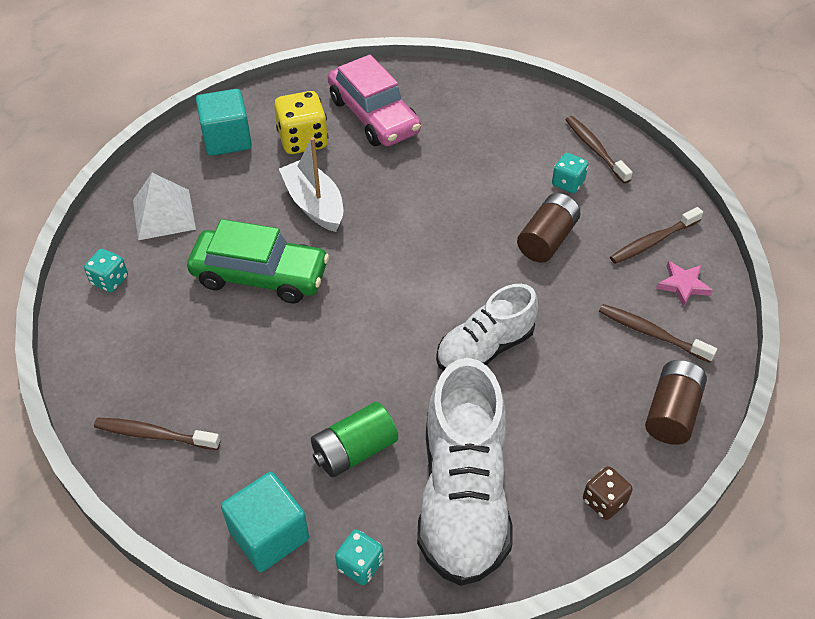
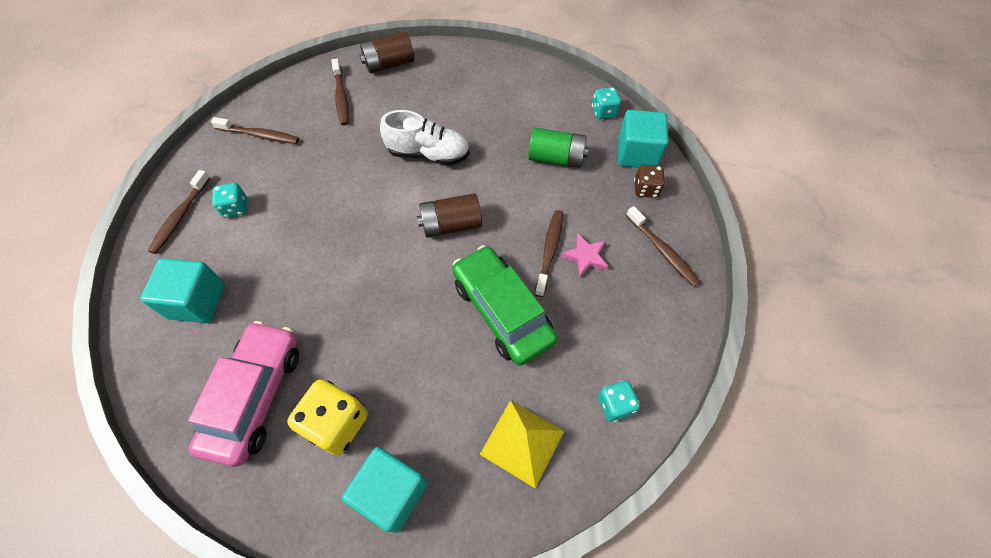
camera: 135 degrees left, 10 degrees up
(164, 214) = (522, 442): white pyramid -> yellow pyramid
(266, 351) = (550, 251): none -> brown toothbrush
(314, 204) = (403, 342): white boat -> none
(463, 496) = (526, 103): white shoe -> none
(491, 123) = (197, 301): none -> turquoise cube
(547, 239) = (307, 183): brown battery -> brown battery (451, 225)
(604, 501) = (468, 59): brown dice -> brown dice (645, 189)
(683, 285) = (288, 104): pink star -> pink star (585, 257)

